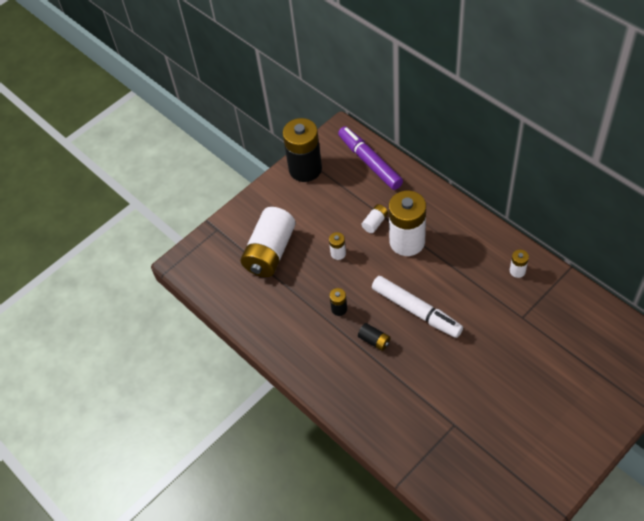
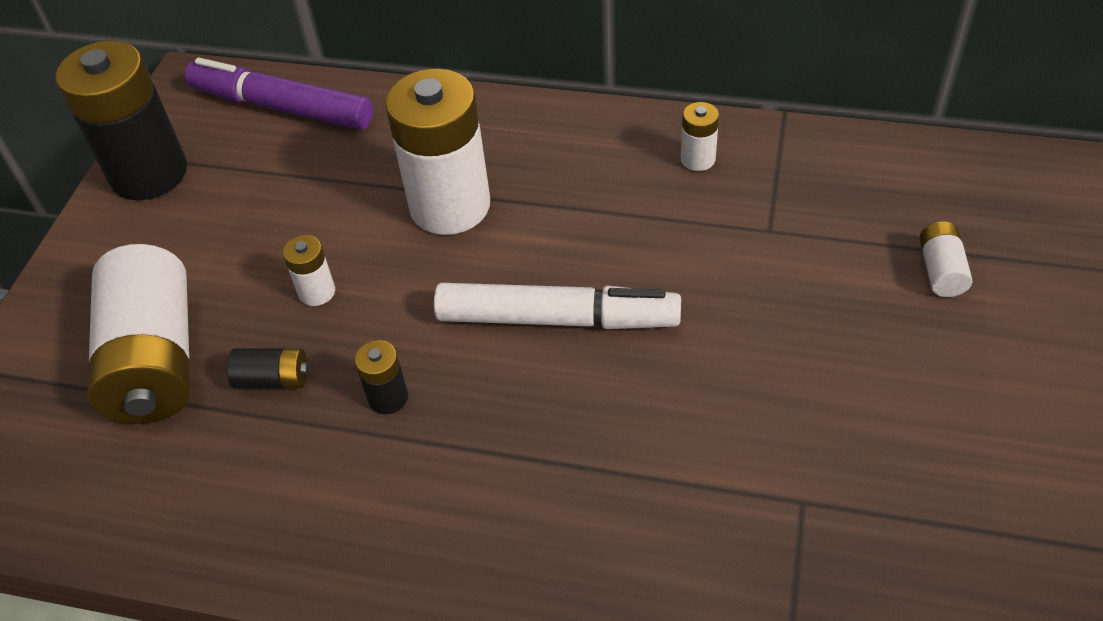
camera: 35 degrees left, 5 degrees down
(374, 340) = (509, 422): black battery -> black battery (273, 379)
(375, 222) = (361, 202): white battery -> white battery (941, 270)

